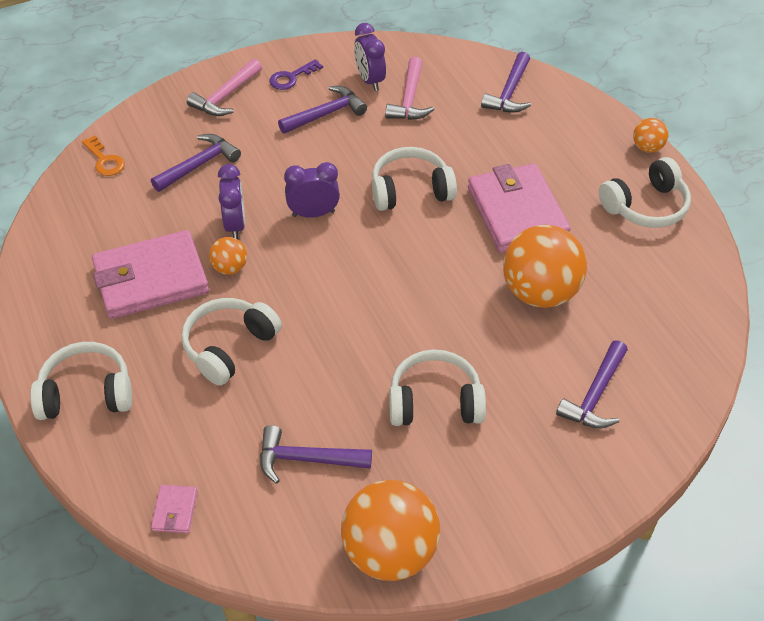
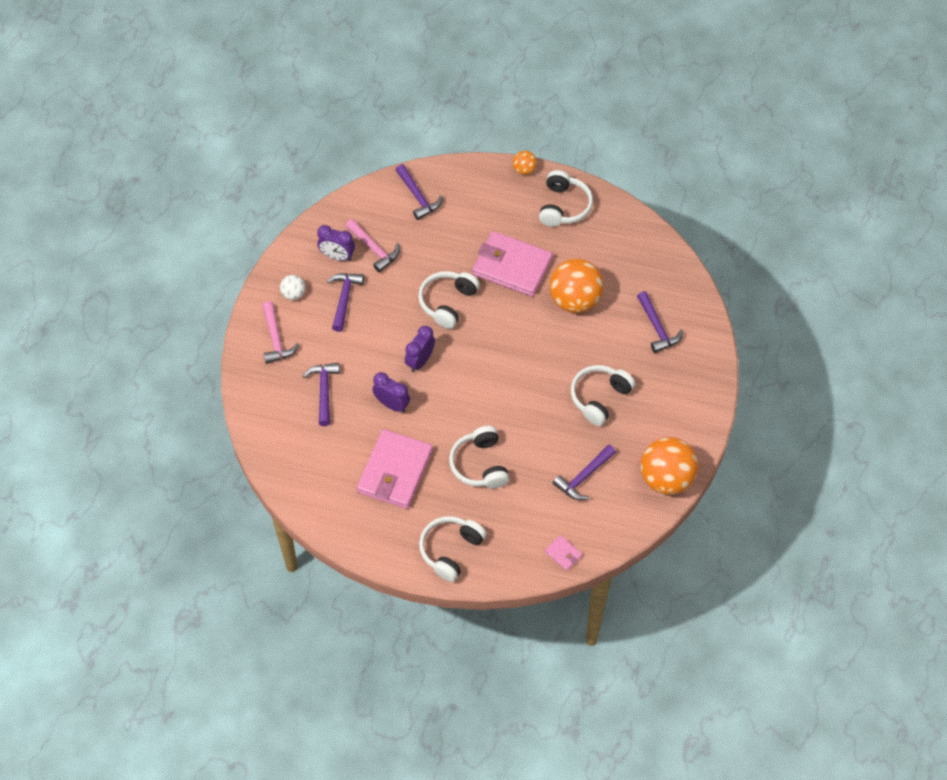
camera: 50 degrees left, 10 degrees up
(104, 160) = (271, 437): orange key -> none
(230, 268) = (423, 428): orange ball -> none
(291, 77) = (293, 294): purple key -> white ball

